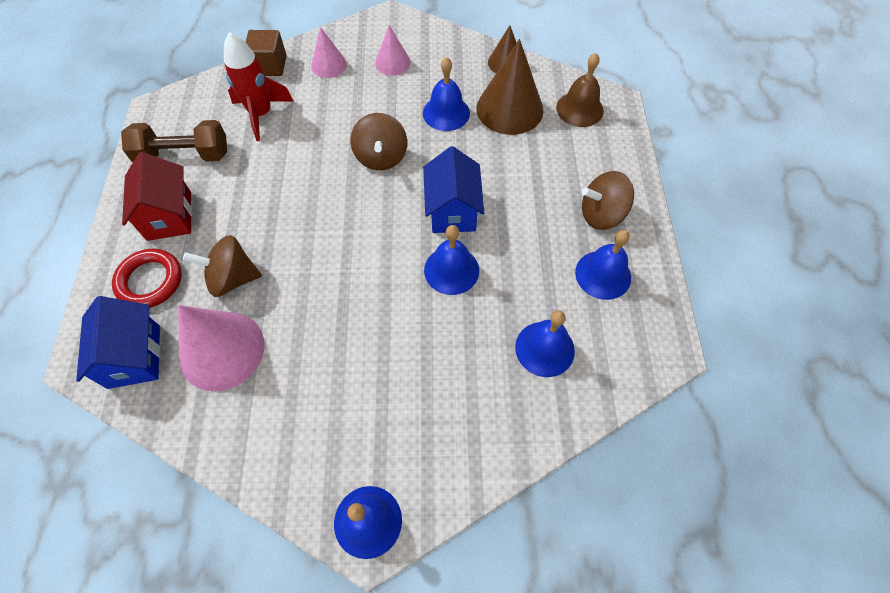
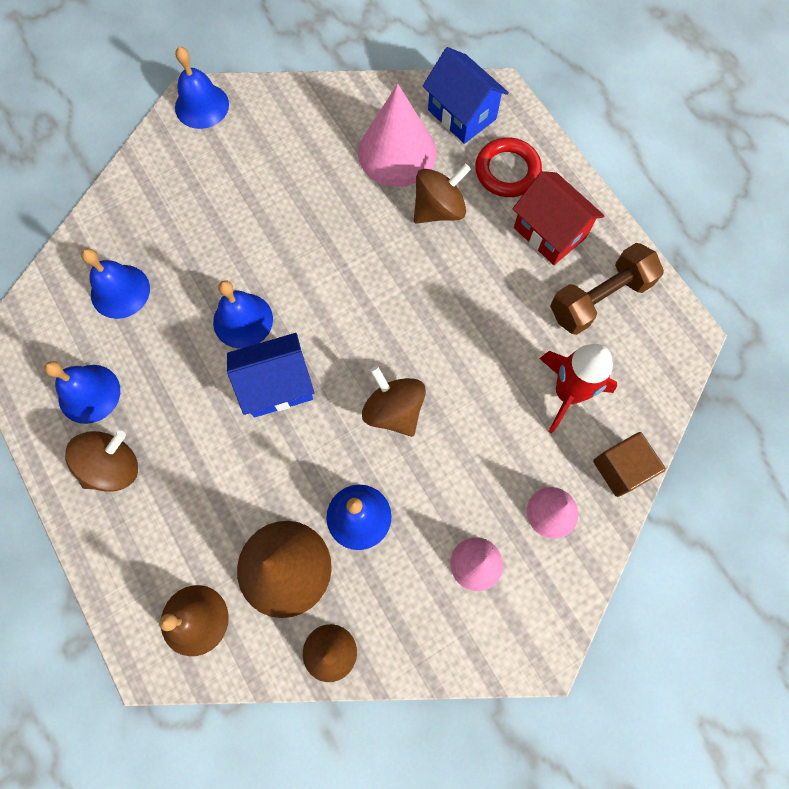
camera: 150 degrees right, 10 degrees up
(452, 210) = (277, 386): blue house -> blue house turned 75 degrees counterclockwise

